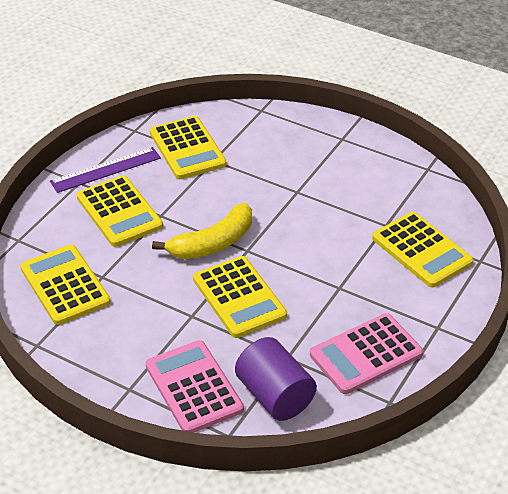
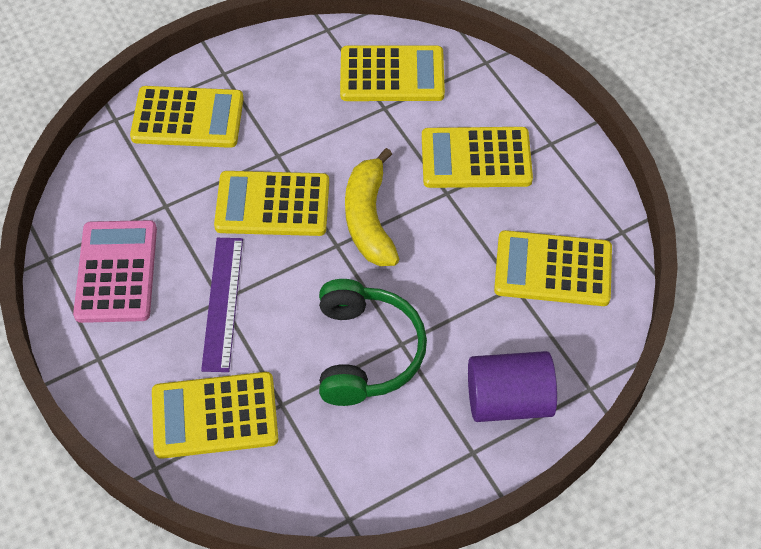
camera: 120 degrees right, 15 degrees up
(105, 170) = (559, 174): purple ruler -> purple ruler (223, 303)
(193, 387) = (188, 118): pink calculator -> yellow calculator
(274, 396) = (129, 172): purple cylinder -> purple cylinder (508, 400)
(316, 204) = (366, 352): none -> green headphones

